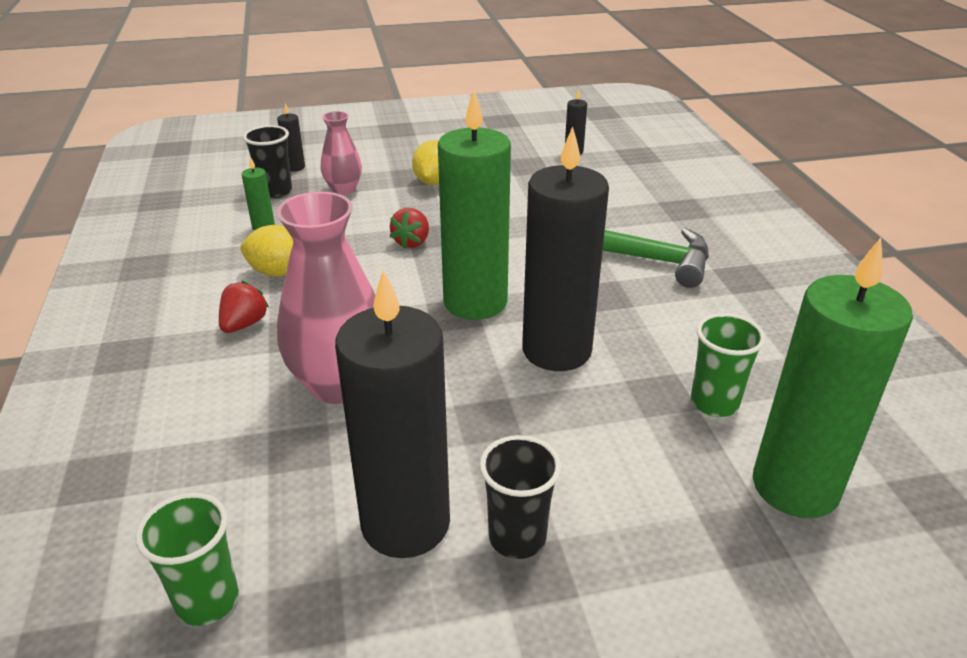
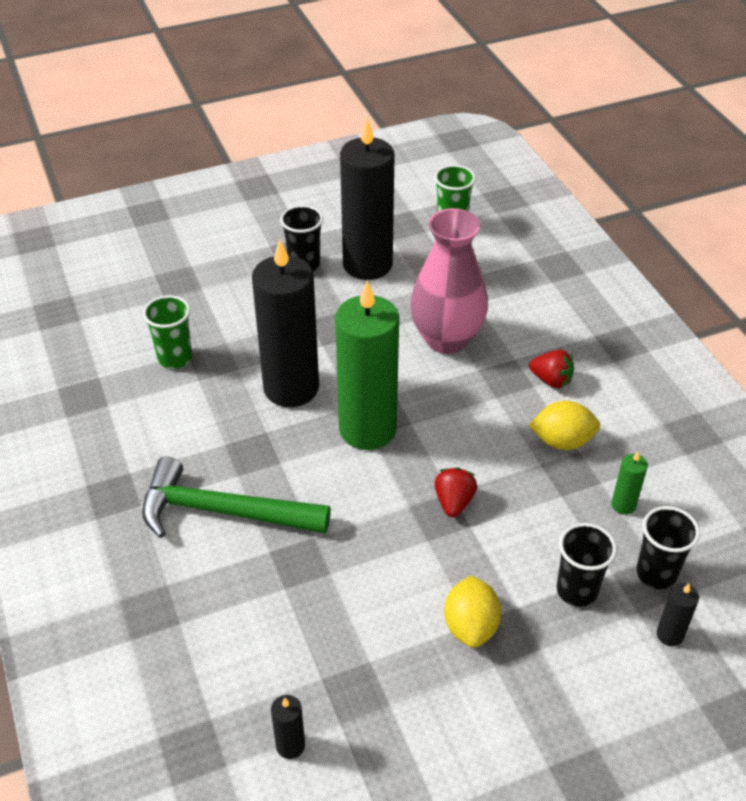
camera: 170 degrees right, 10 degrees up
(244, 324) = (551, 380): red strawberry -> red strawberry turned 75 degrees counterclockwise
(343, 189) = (577, 591): pink vase -> black cup
(795, 486) = (138, 309): green candle -> none

